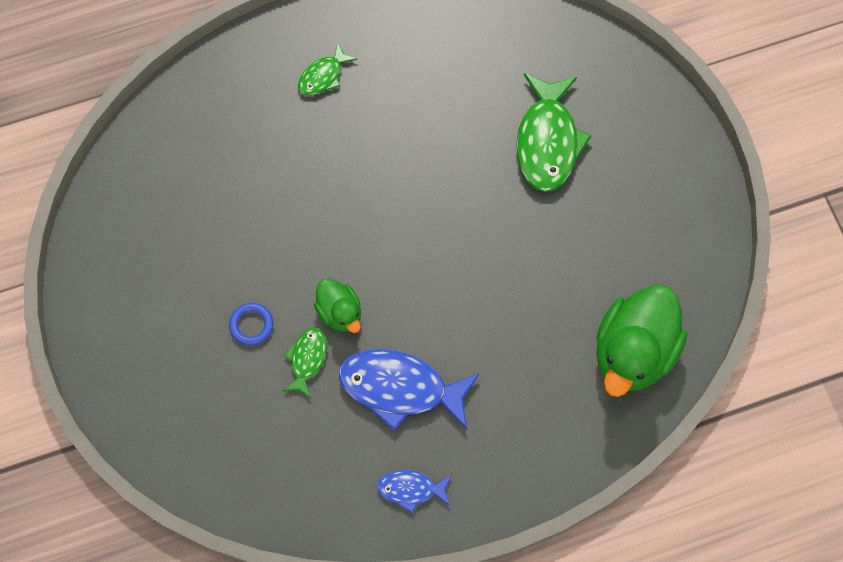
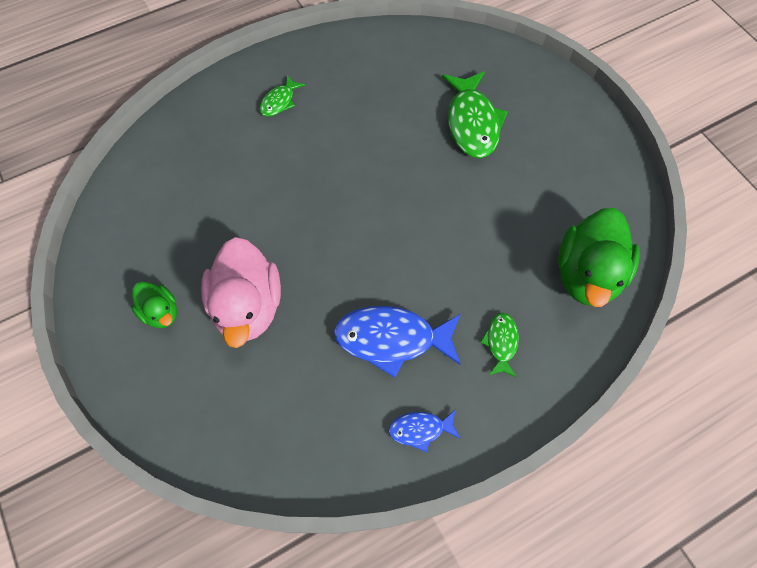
camera: 10 degrees left, 5 degrees down
(251, 325) = (248, 306): blue ring -> pink duck
(307, 359) = (303, 328): green fish -> green fish (501, 342)
(340, 312) = (325, 283): green duck -> green duck (161, 312)

